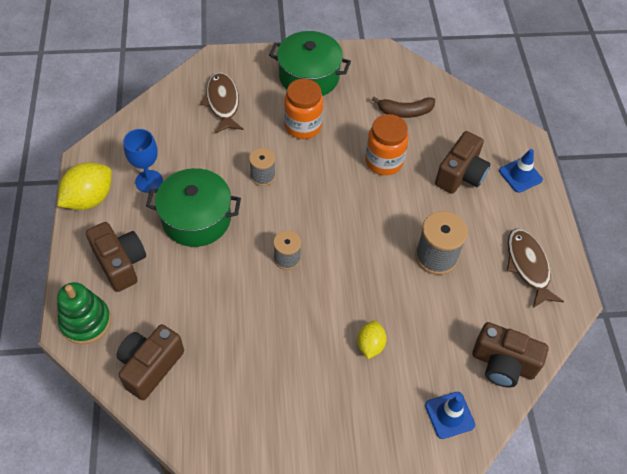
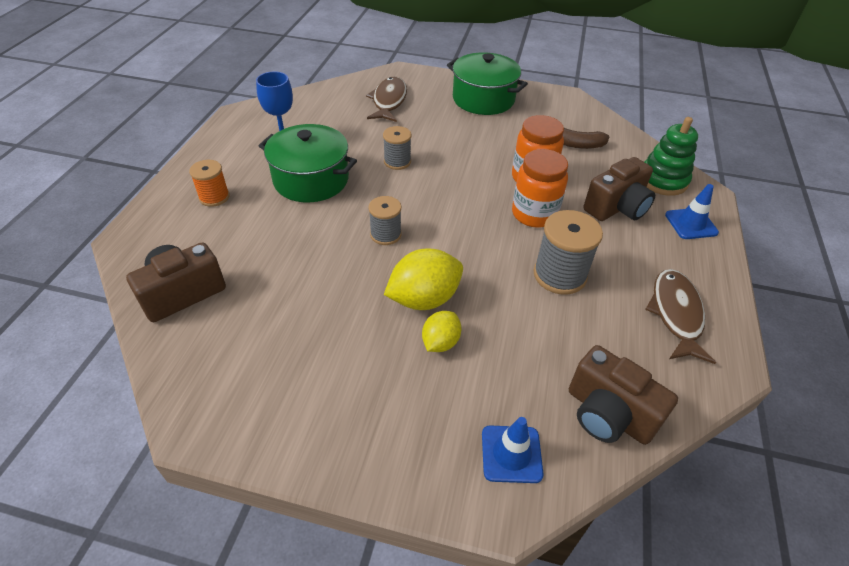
camera: 20 degrees right, 10 degrees down
(86, 321) = (147, 236): green stacking toy -> green stacking toy (662, 180)
(89, 199) = (220, 142): yellow lemon -> yellow lemon (424, 299)
(120, 263) = (214, 197): brown camera -> orange spool
(303, 126) = (459, 133): orange jar -> orange jar (534, 214)

